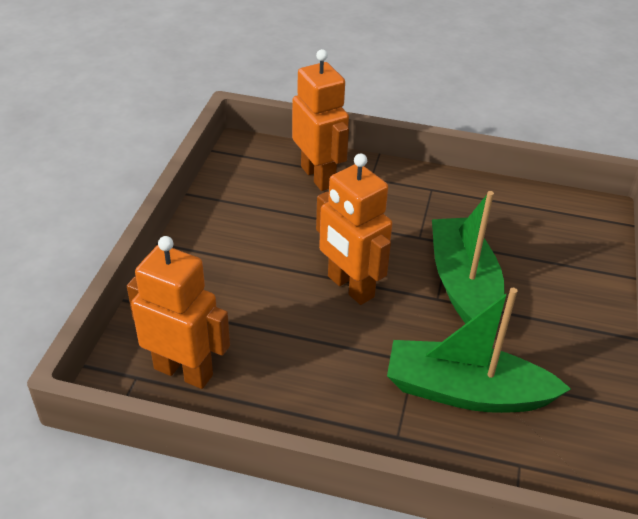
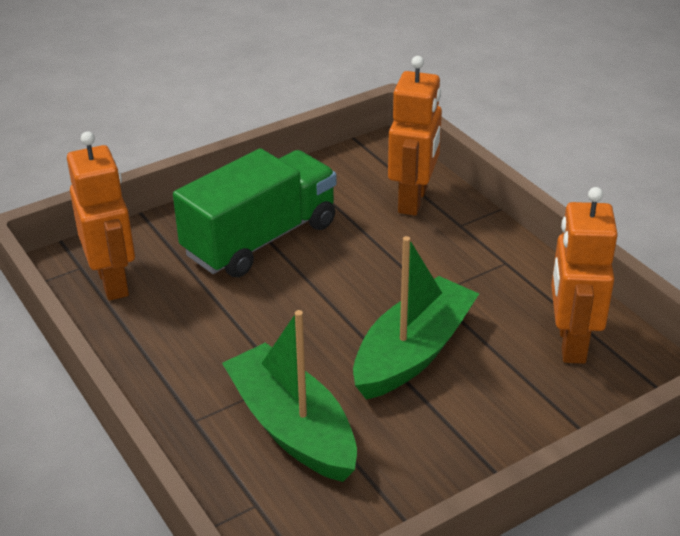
camera: 45 degrees right, 5 degrees down
(252, 266) = (260, 239): none -> green truck
(350, 287) = (313, 297): orange robot -> orange robot (570, 343)

